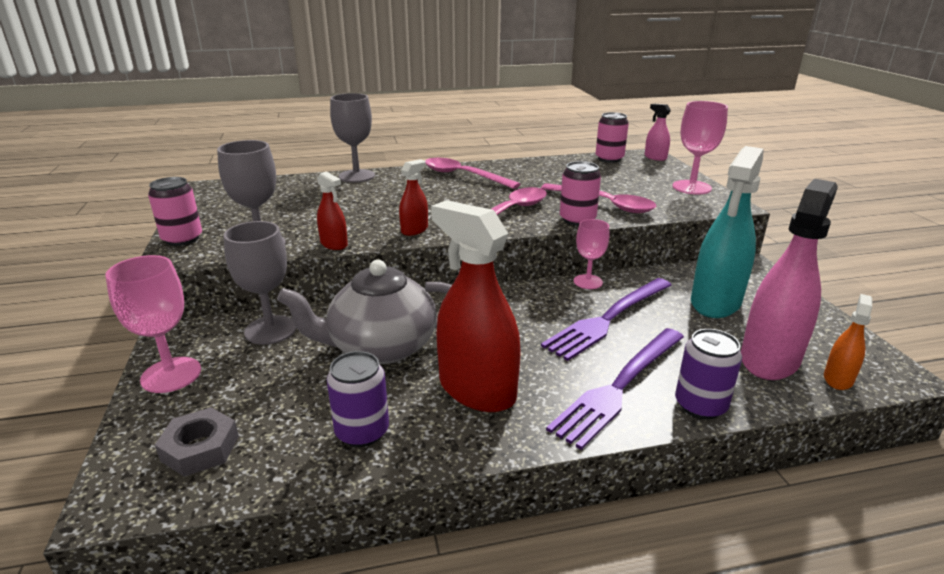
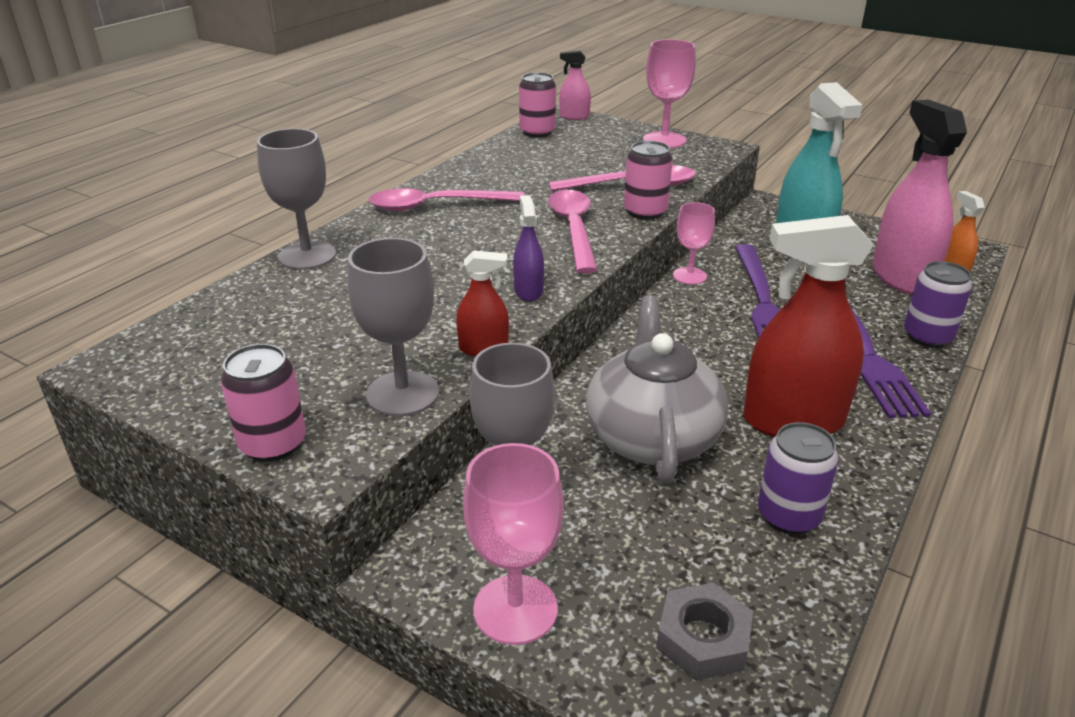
camera: 45 degrees left, 5 degrees up
(381, 347) = (652, 437): grey teapot -> grey teapot turned 150 degrees clockwise
(414, 230) = (528, 291): red spray bottle -> purple spray bottle

